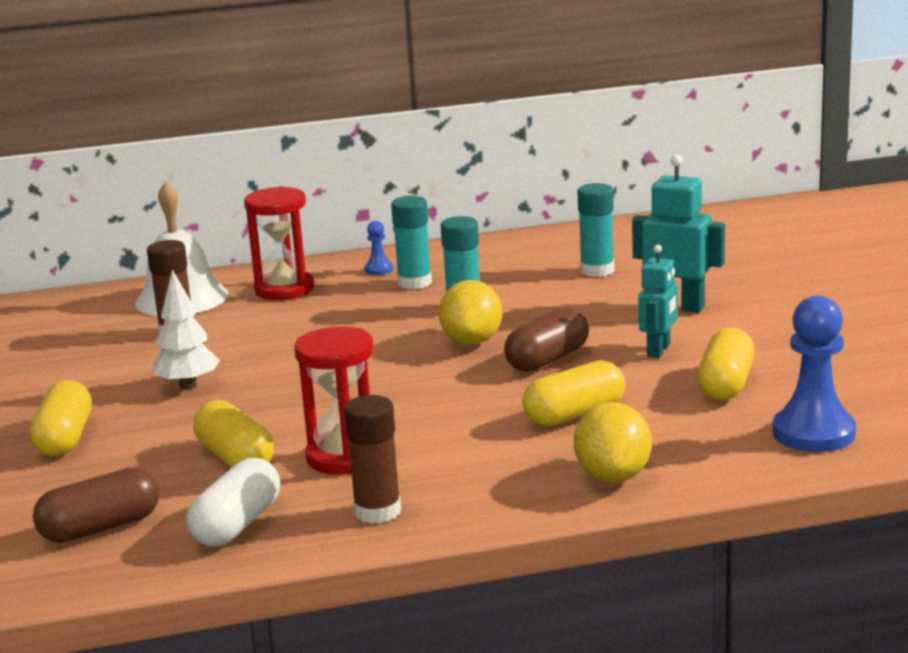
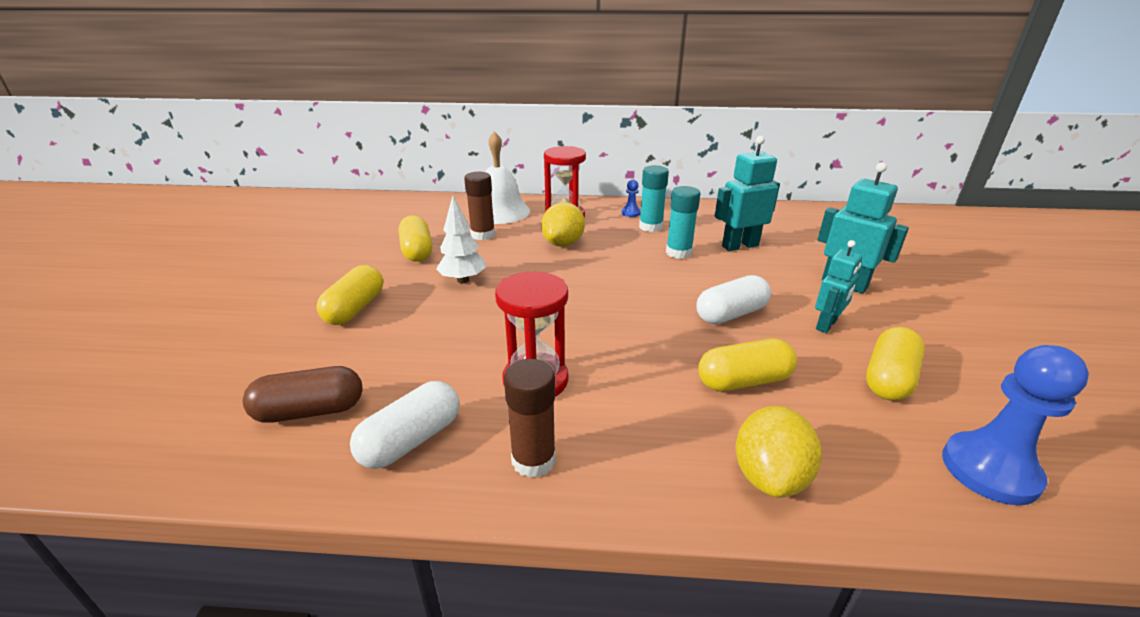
camera: 15 degrees right, 10 degrees up
(236, 458) = (454, 359): yellow capsule -> yellow capsule (417, 251)
(472, 341) = (676, 284): yellow lemon -> yellow lemon (563, 243)
(542, 286) = (739, 246): none -> turquoise robot
(547, 359) = (731, 314): brown capsule -> white capsule
(597, 270) = (783, 240): turquoise glue stick -> none

